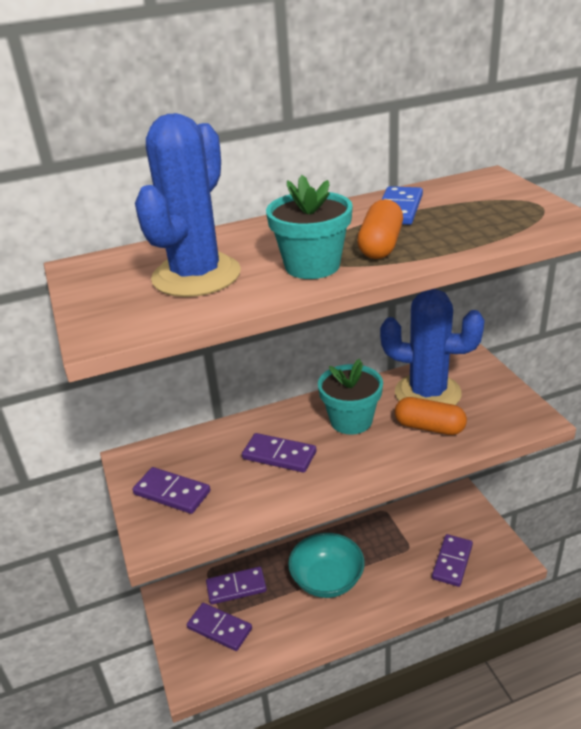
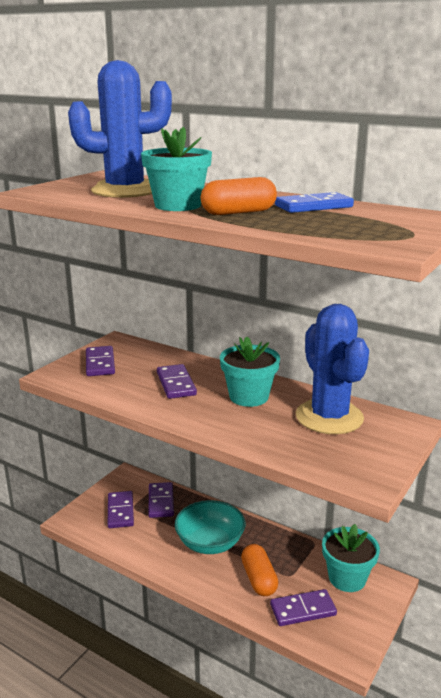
camera: 50 degrees right, 10 degrees down
(236, 587) = (161, 502): purple domino -> purple domino turned 45 degrees clockwise
(429, 427) = (285, 431): orange capsule -> orange capsule (259, 579)
(438, 515) = (347, 578): none -> turquoise flower pot

